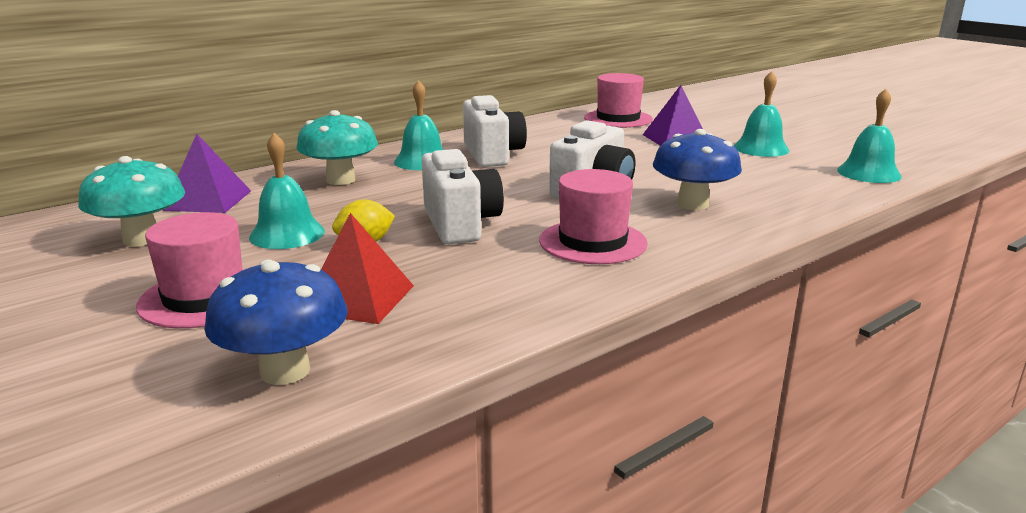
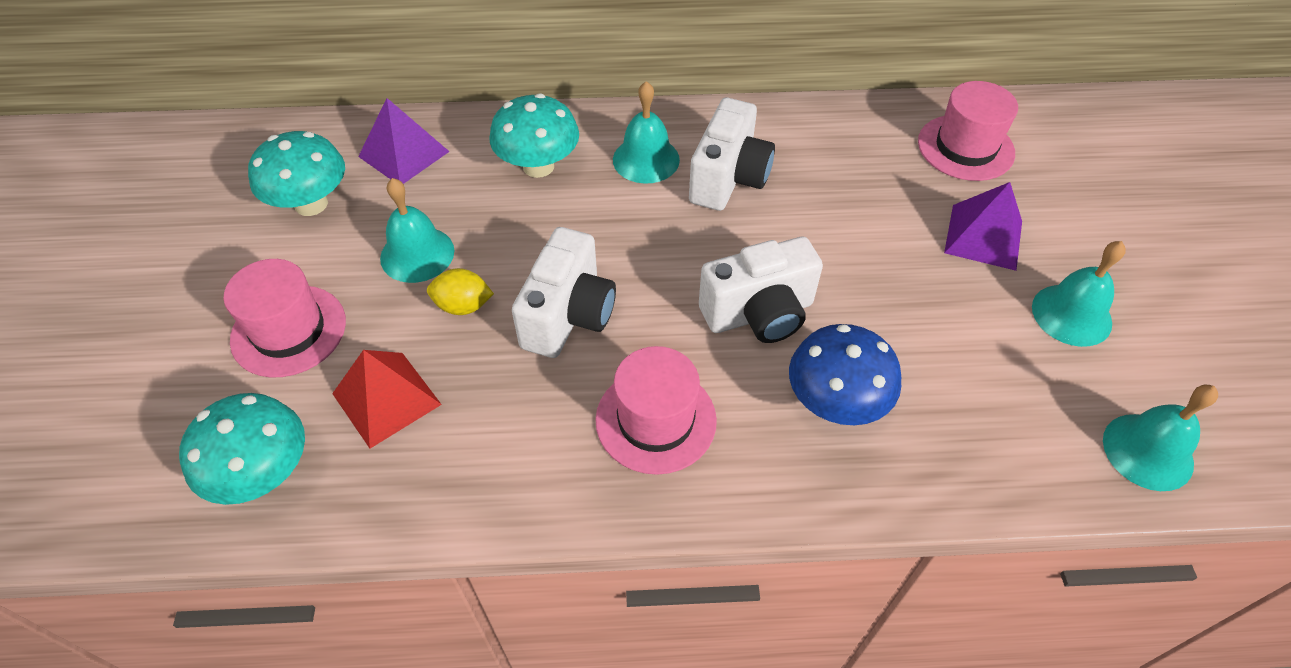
camera: 35 degrees right, 30 degrees up
(285, 371) = (264, 474): blue mushroom -> turquoise mushroom

